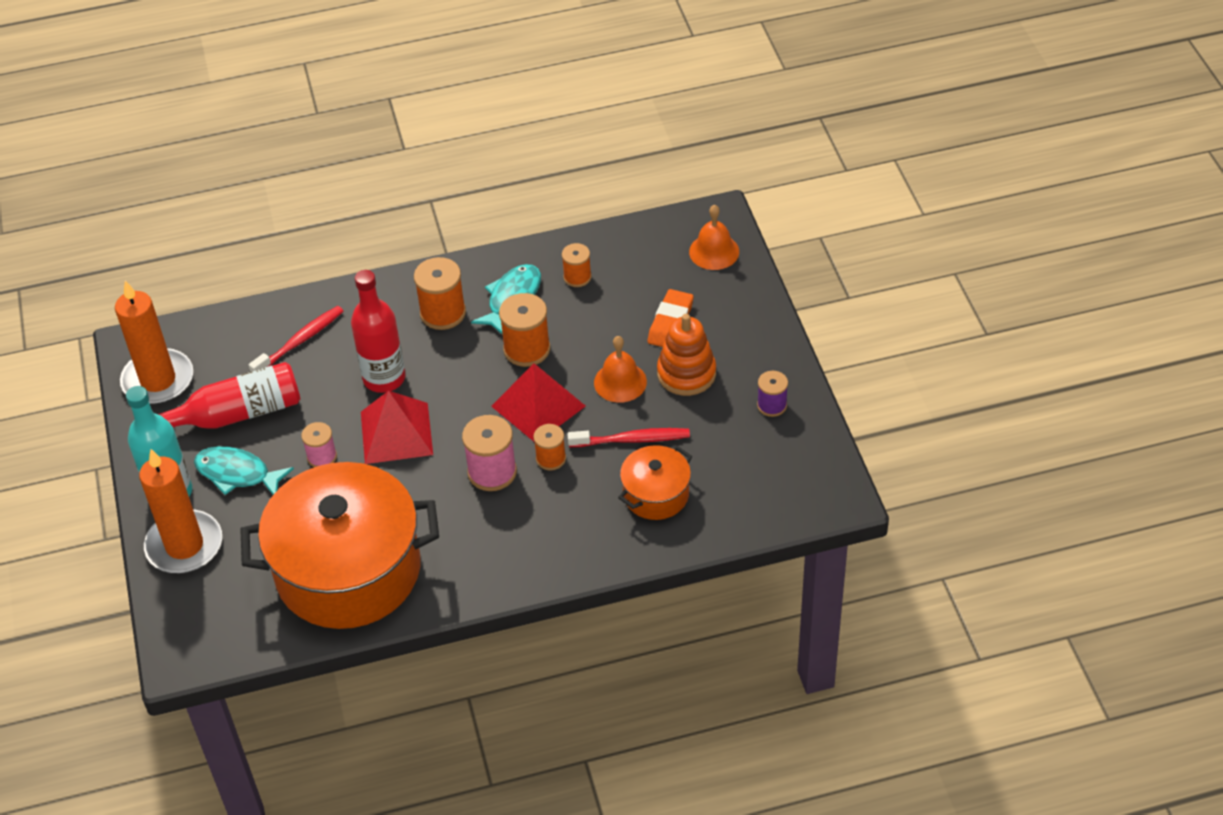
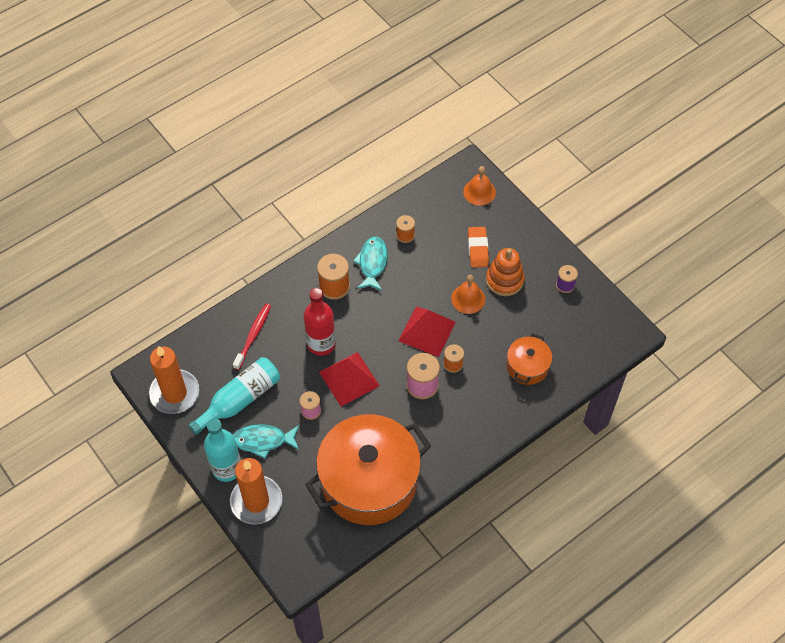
camera: 25 degrees left, 10 degrees up
(237, 414) = (240, 400): red bottle -> turquoise bottle
(527, 349) = (400, 295): orange spool -> none
(632, 440) = (495, 335): red toothbrush -> none

